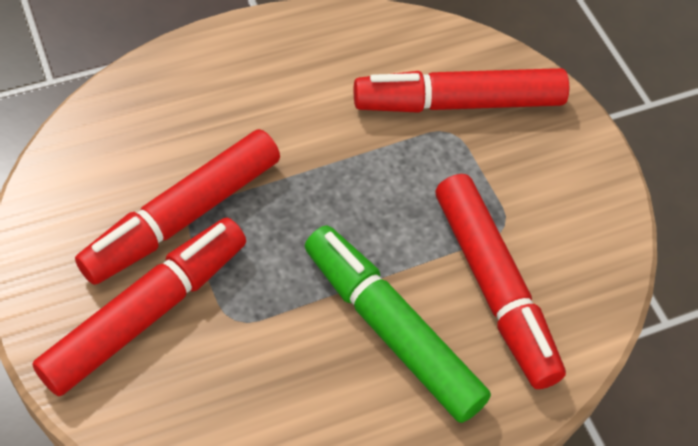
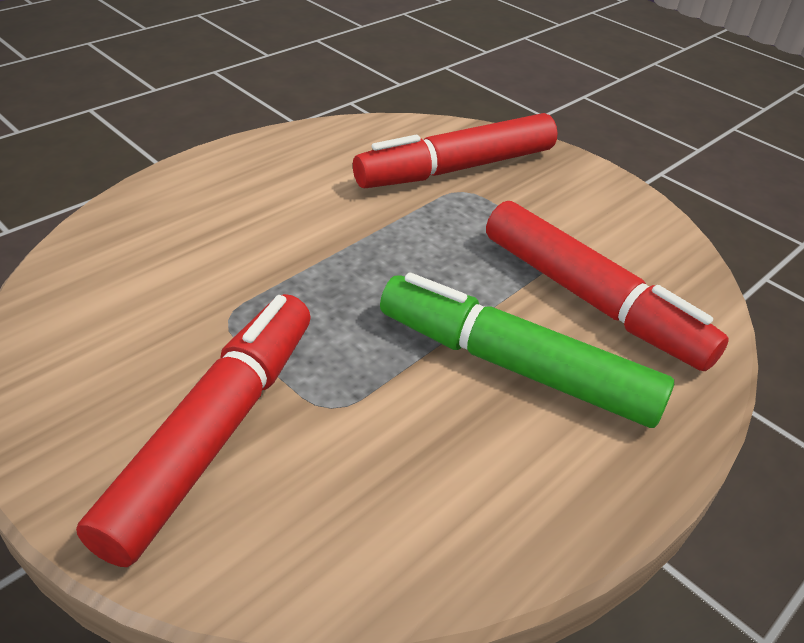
camera: 20 degrees left, 15 degrees down
(183, 216) = (219, 323): red marker -> none

